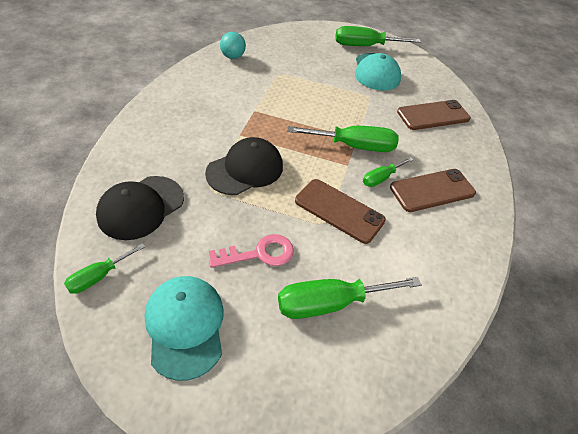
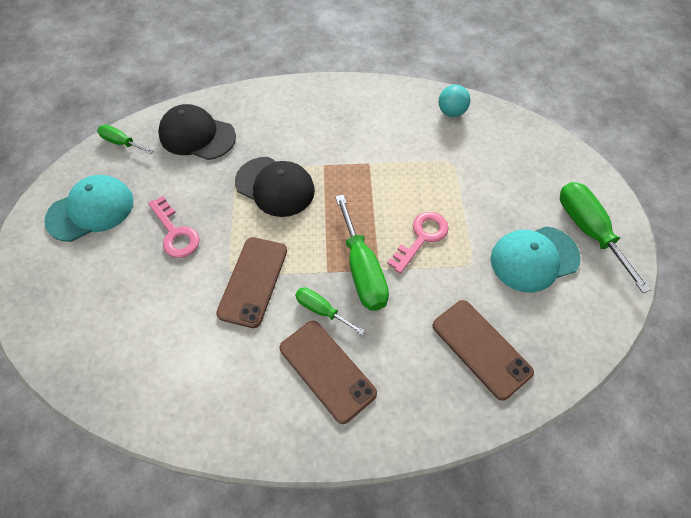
camera: 75 degrees right, 10 degrees up
(330, 303) = (136, 304): green screwdriver -> none
(339, 109) = (421, 238): none -> pink key

